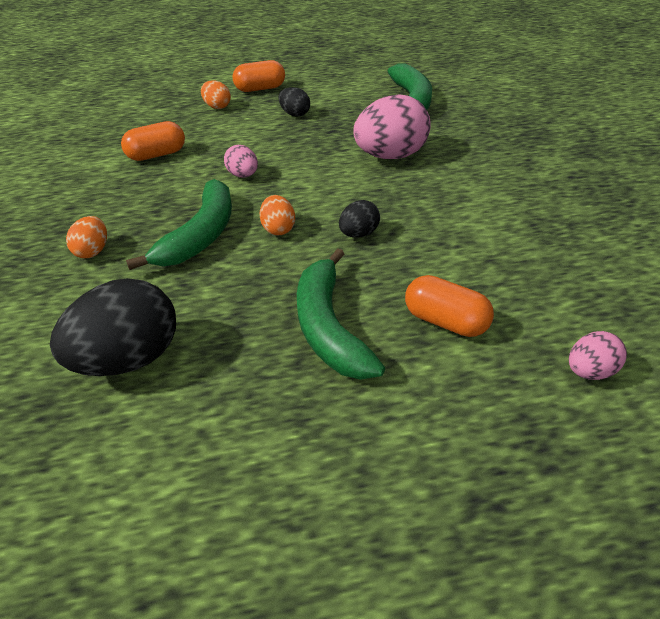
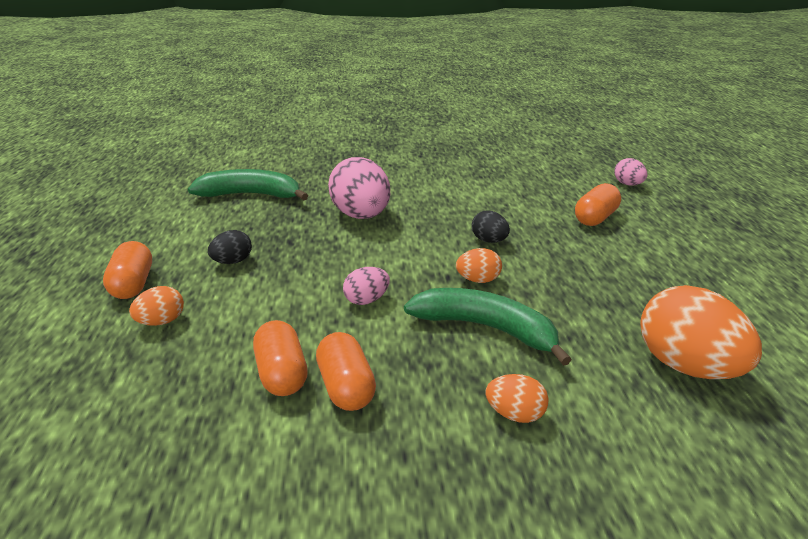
camera: 85 degrees left, 10 degrees down
(128, 360) = (686, 366): black egg -> orange egg
(138, 179) = (346, 387): none -> orange capsule
(329, 328) = (613, 261): green banana -> none

